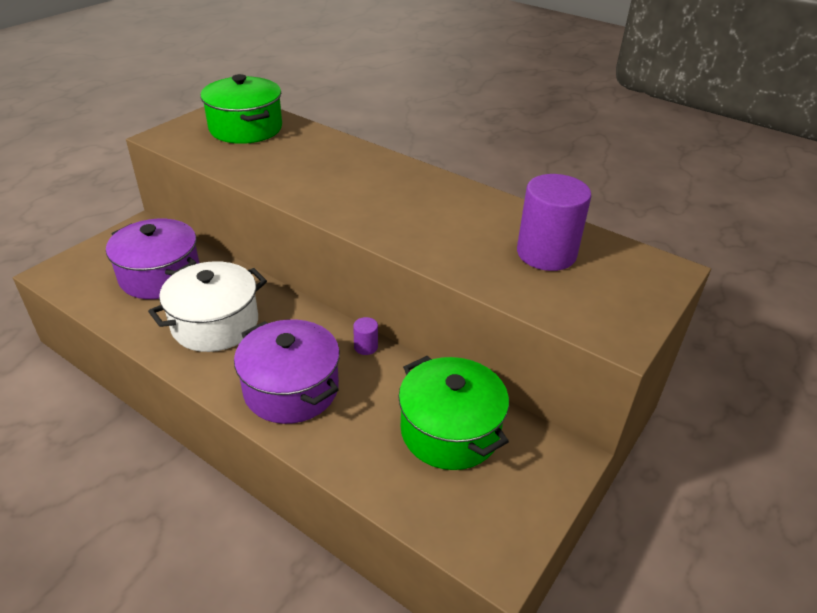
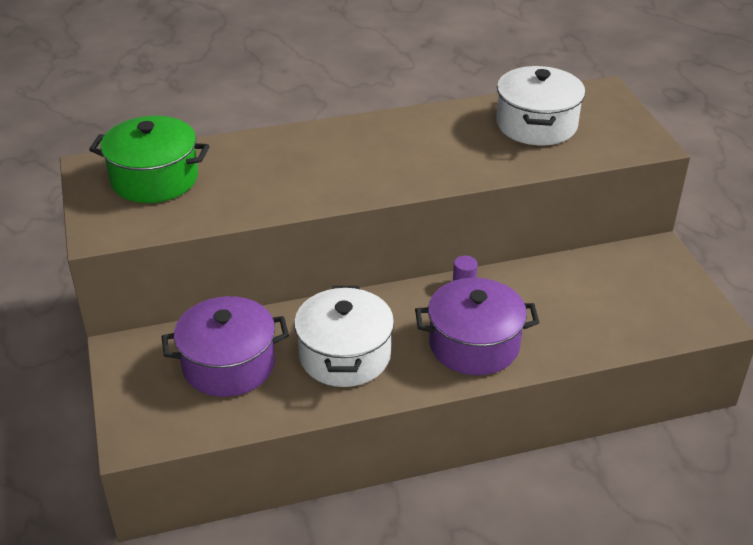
camera: 50 degrees left, 0 degrees up
(450, 431) = (591, 287): green pot -> none
(546, 253) = (536, 125): purple cylinder -> white pot

